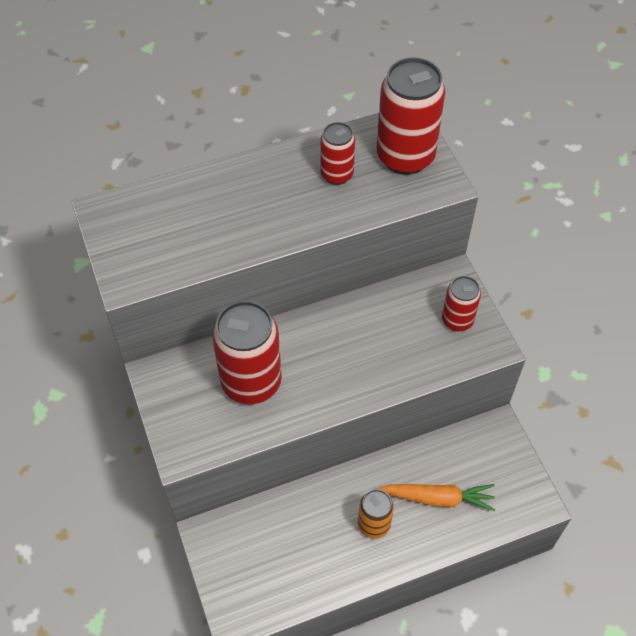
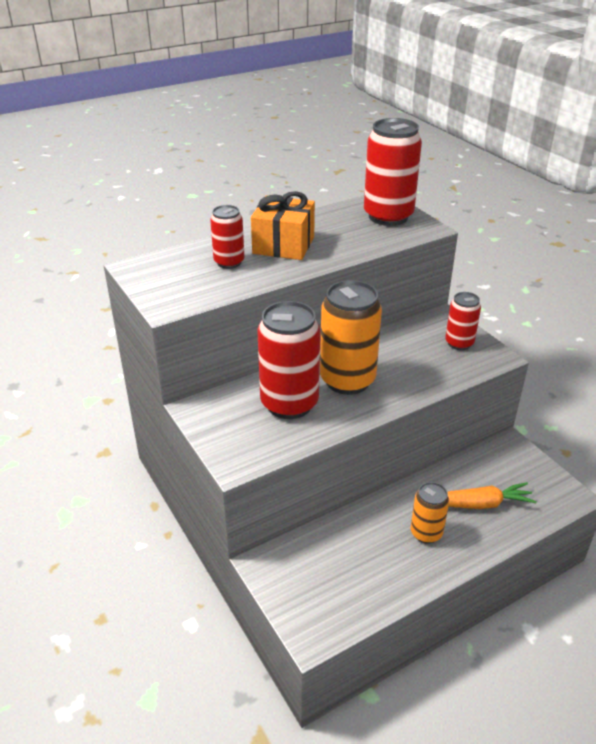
camera: 10 degrees left, 20 degrees down
(271, 194) = (283, 245): none -> orange gift
(320, 358) = (347, 380): none -> orange can
(337, 174) = (335, 230): red can -> red can (229, 262)

